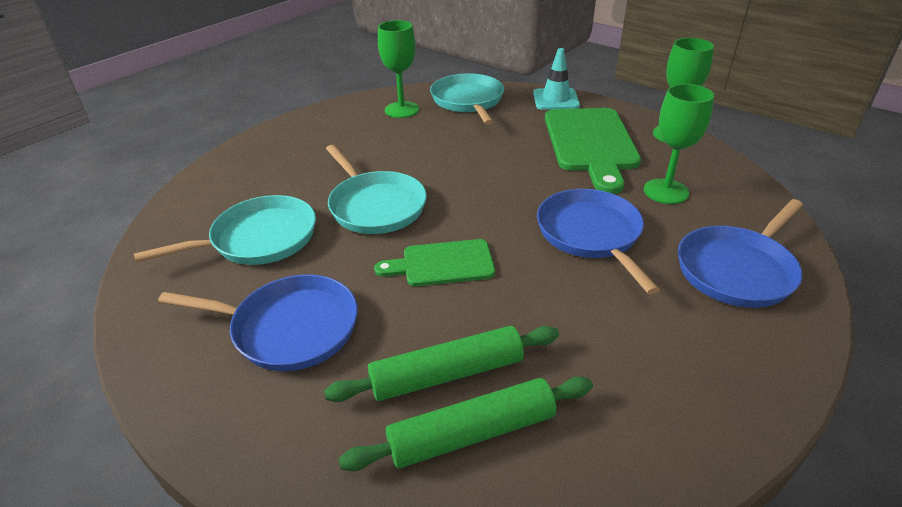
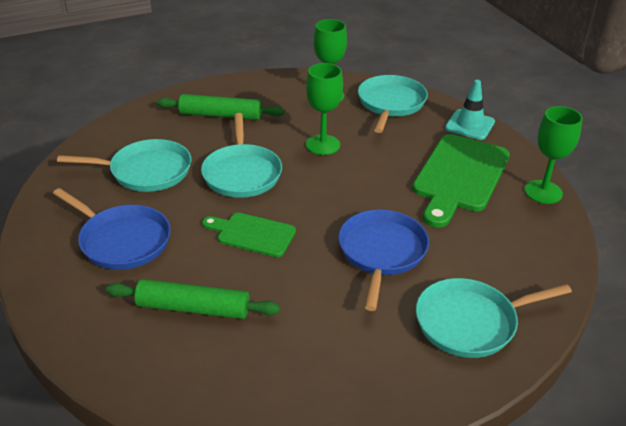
camera: 25 degrees right, 0 degrees up
(472, 433) = (178, 349): green rolling pin -> green rolling pin (220, 115)
(666, 191) = (480, 240): green goblet -> green goblet (323, 145)
(737, 270) = (470, 322): blue pan -> turquoise pan

